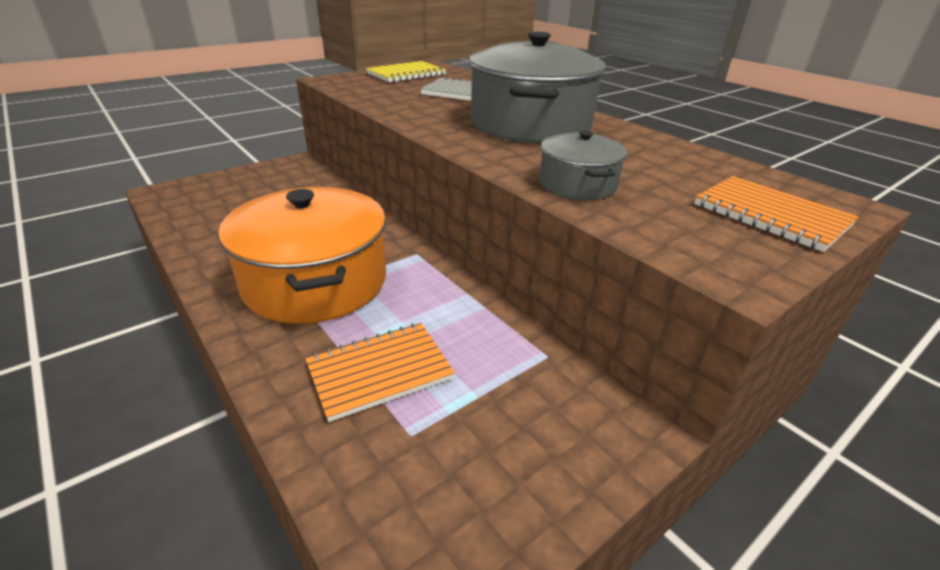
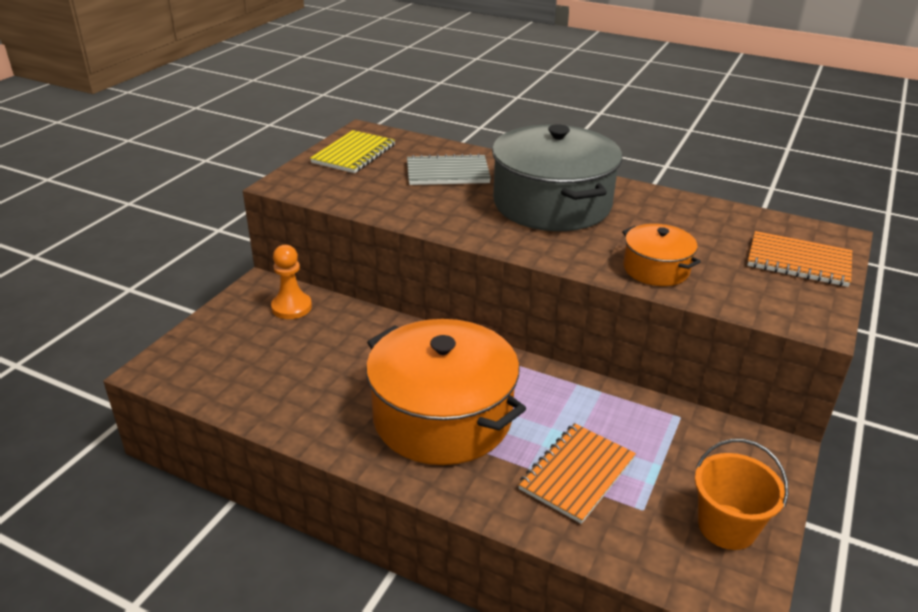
camera: 25 degrees left, 0 degrees up
(299, 179) = (291, 307): none -> orange pawn
(491, 497) = (727, 527): none -> orange bucket
(577, 184) = (656, 269): grey pot -> orange pot

